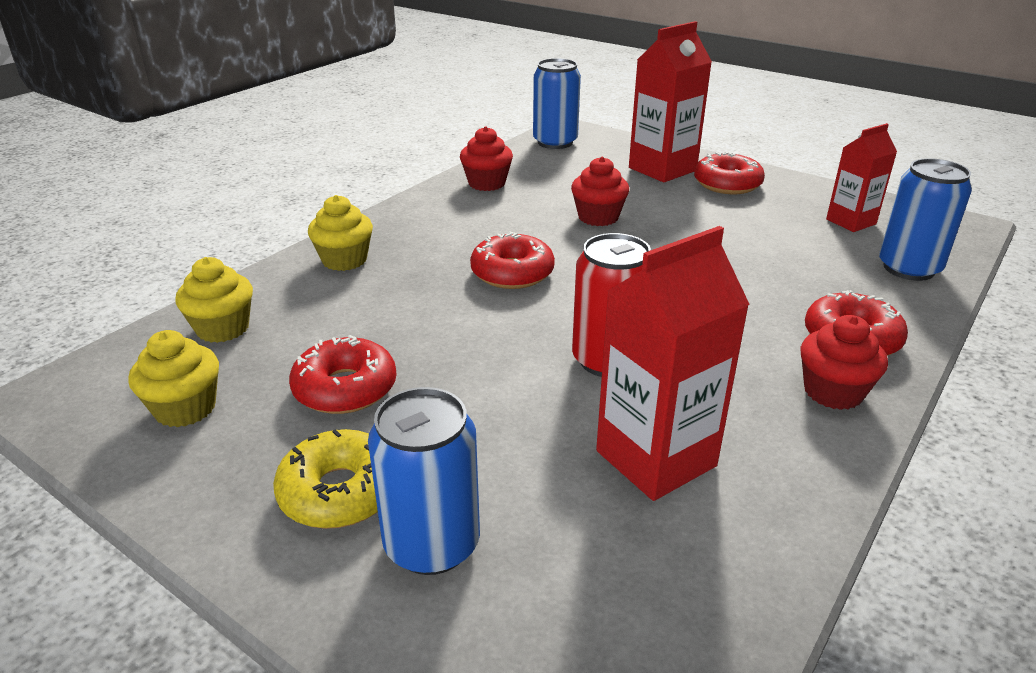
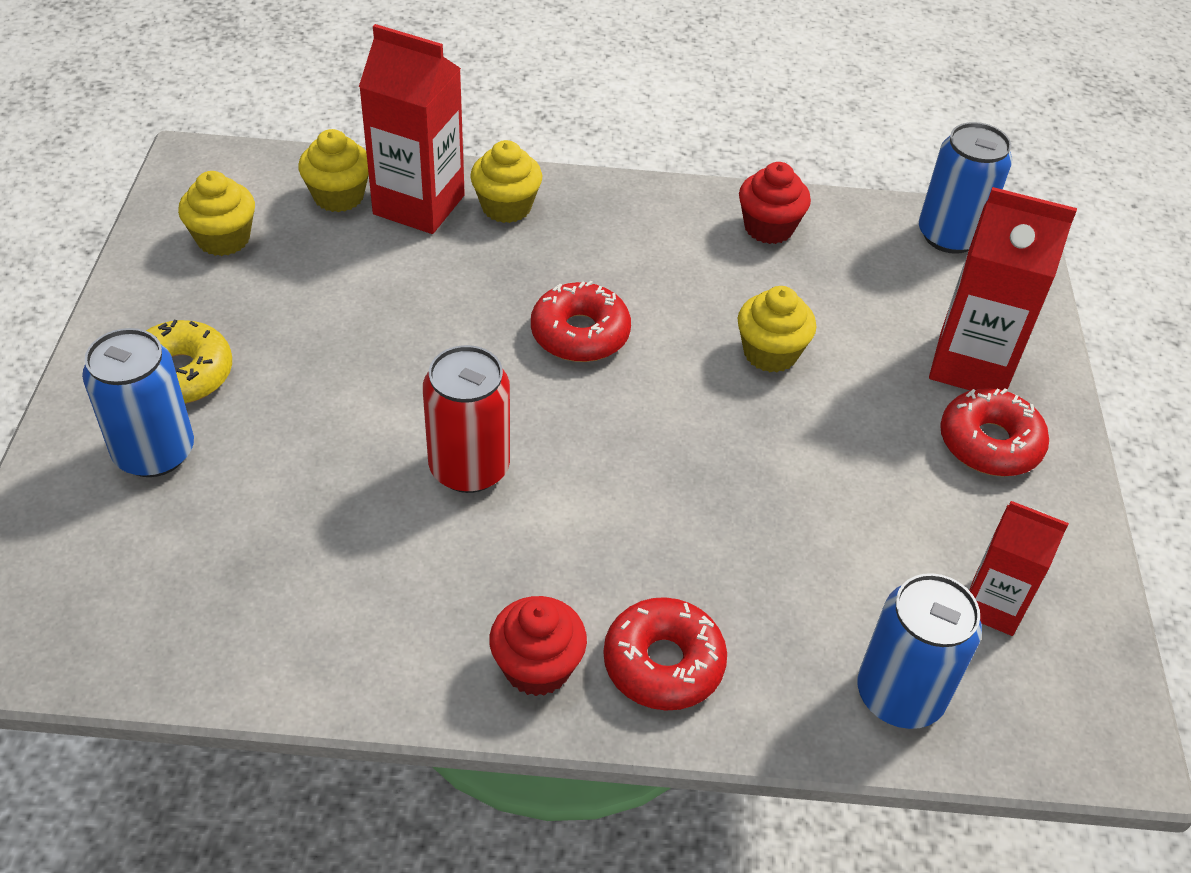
camera: 55 degrees right, 15 degrees up
(345, 388) = (306, 312): red donut -> none
(598, 217) = (770, 353): red cupcake -> yellow cupcake
(656, 458) = (336, 553): red carton -> red carton (419, 205)

